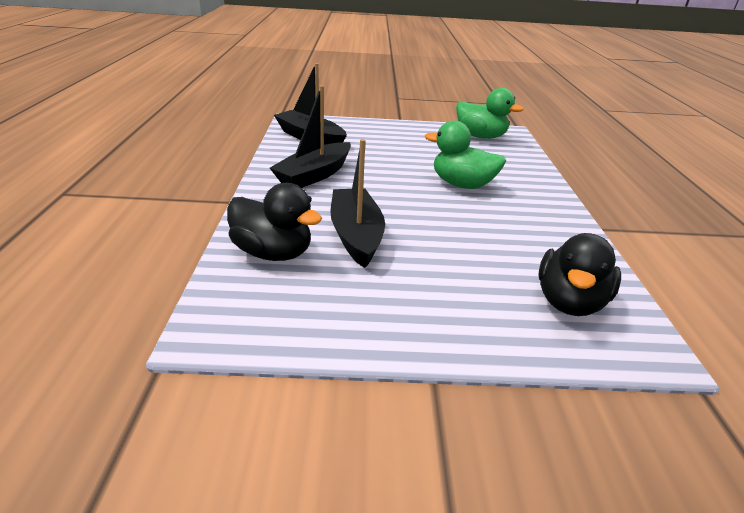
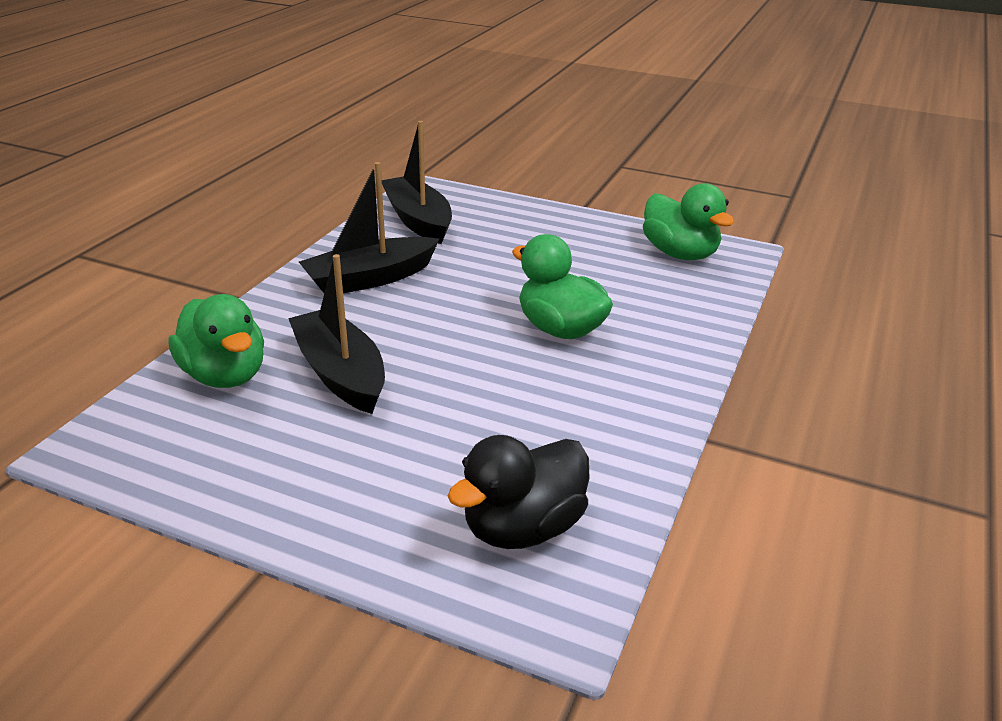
camera: 25 degrees right, 0 degrees up
(273, 253) = (225, 375): black duck -> green duck
(356, 235) = (341, 374): black boat -> black boat turned 45 degrees counterclockwise

